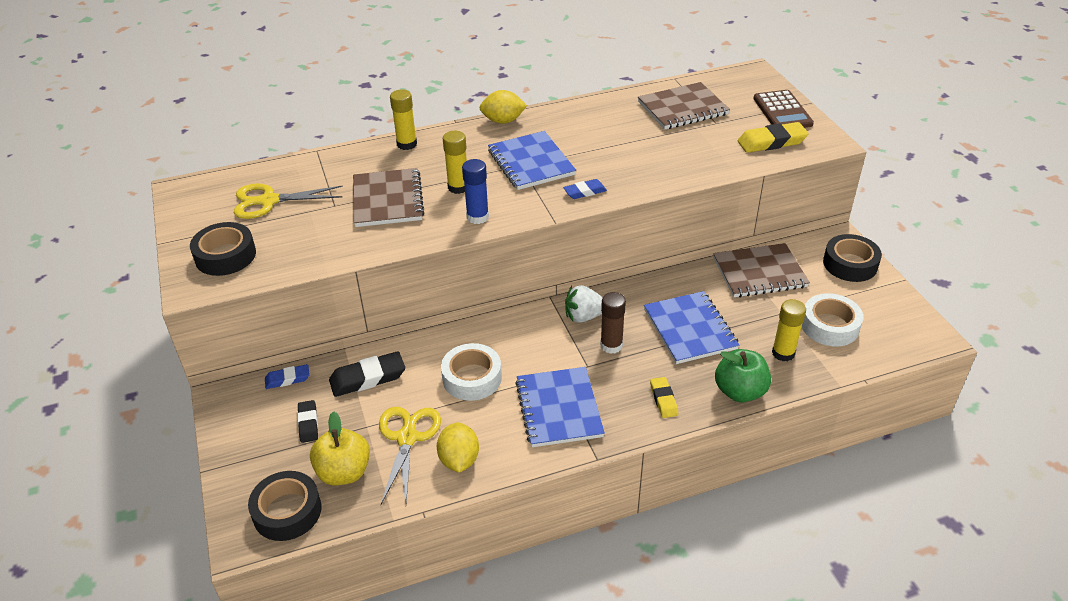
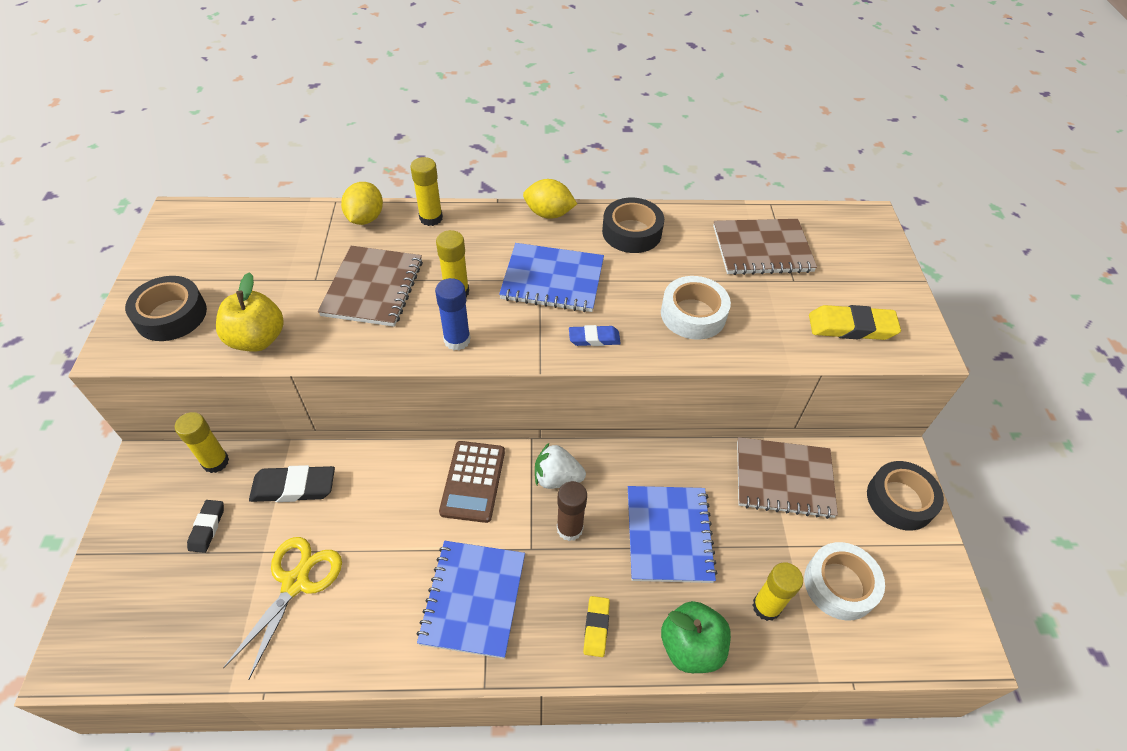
camera: 15 degrees right, 10 degrees up
(268, 201) = (252, 255): yellow scissors -> none
(287, 379) = (216, 462): blue eraser -> yellow glue stick
(287, 511) = (130, 639): black tape -> black tape (631, 232)
(344, 472) = (210, 606): yellow apple -> yellow apple (257, 339)
(459, 460) = (335, 633): yellow lemon -> yellow lemon (365, 218)
(472, 378) = (399, 523): white tape -> white tape (693, 314)
(531, 163) = (552, 280): blue notebook -> blue notebook turned 75 degrees counterclockwise
(782, 111) = (883, 285): brown calculator -> brown calculator (473, 481)

